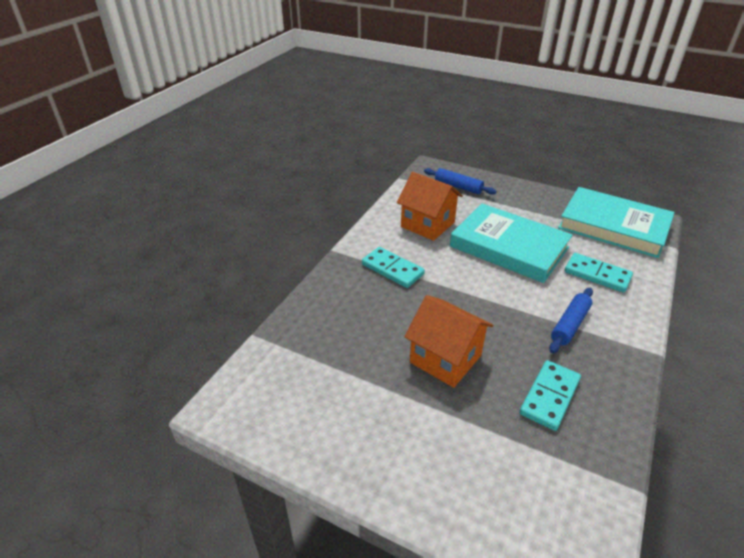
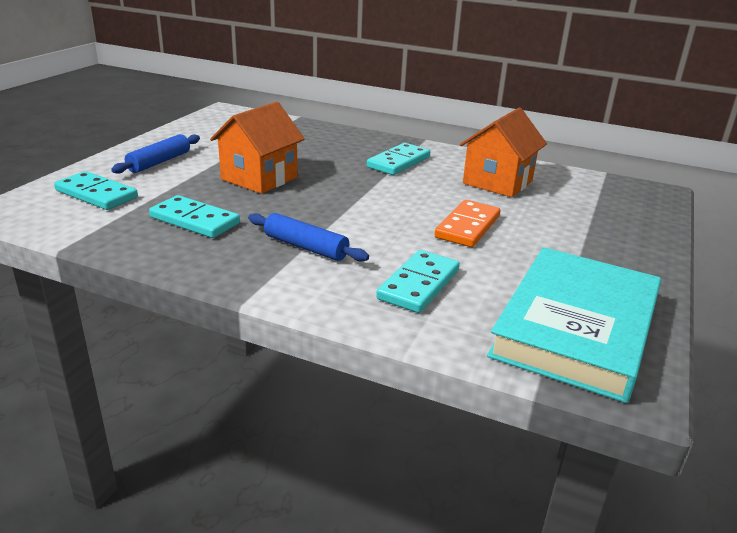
camera: 85 degrees right, 10 degrees down
(458, 186) = (613, 206): blue rolling pin -> blue rolling pin (159, 162)
(509, 247) = (467, 227): turquoise book -> orange domino
(516, 493) = (97, 194): none -> turquoise domino

